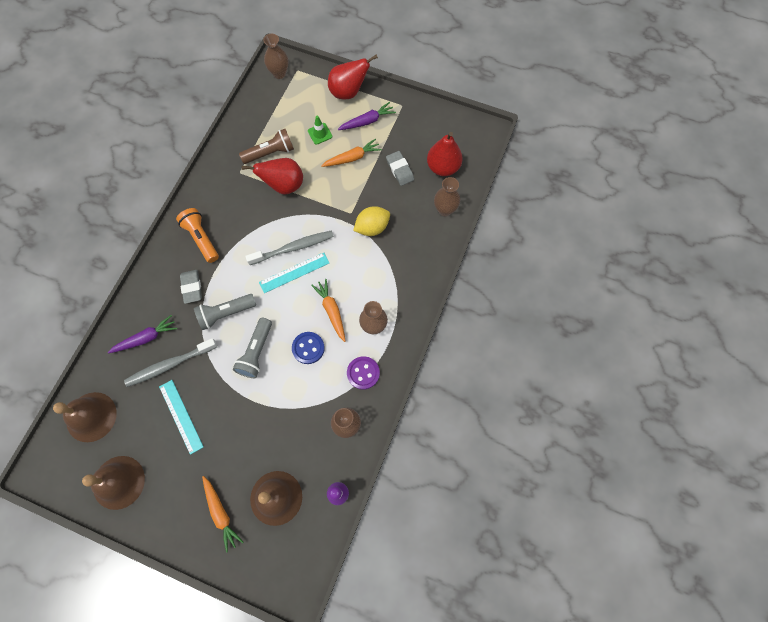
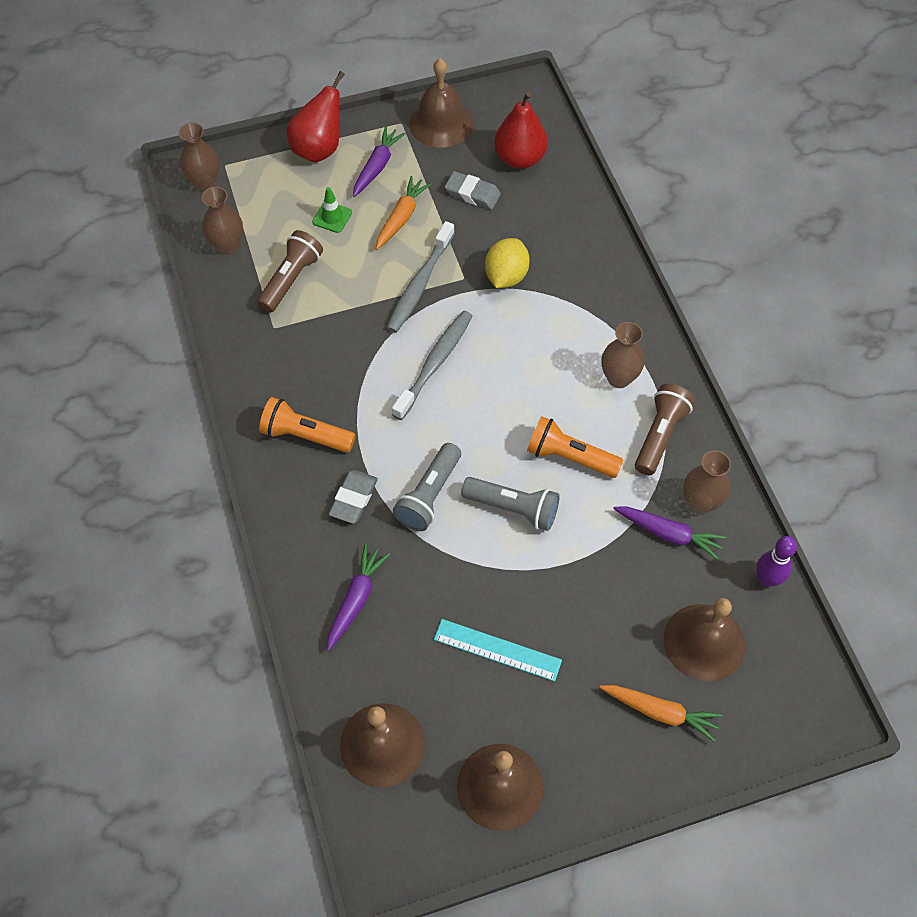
camera: 40 degrees left, 10 degrees down
(170, 365) = (420, 605): grey toothbrush -> grey toothbrush (420, 284)
(192, 287) = (353, 499): grey eraser -> grey eraser turned 75 degrees clockwise
(256, 352) = (513, 508): grey flashlight -> grey flashlight turned 45 degrees counterclockwise
(283, 185) = (348, 304): red pear -> none
(294, 272) = (465, 389): turquoise ruler -> none
(308, 348) = (569, 457): blue button -> orange flashlight
(315, 428) = (668, 534): none -> purple carrot
(331, 311) = (554, 398): orange carrot -> none
(363, 373) = (660, 435): purple button -> brown flashlight
(422, 119) = (441, 123): none -> brown bell
(445, 210) = (569, 201): brown vase -> brown vase (227, 246)

